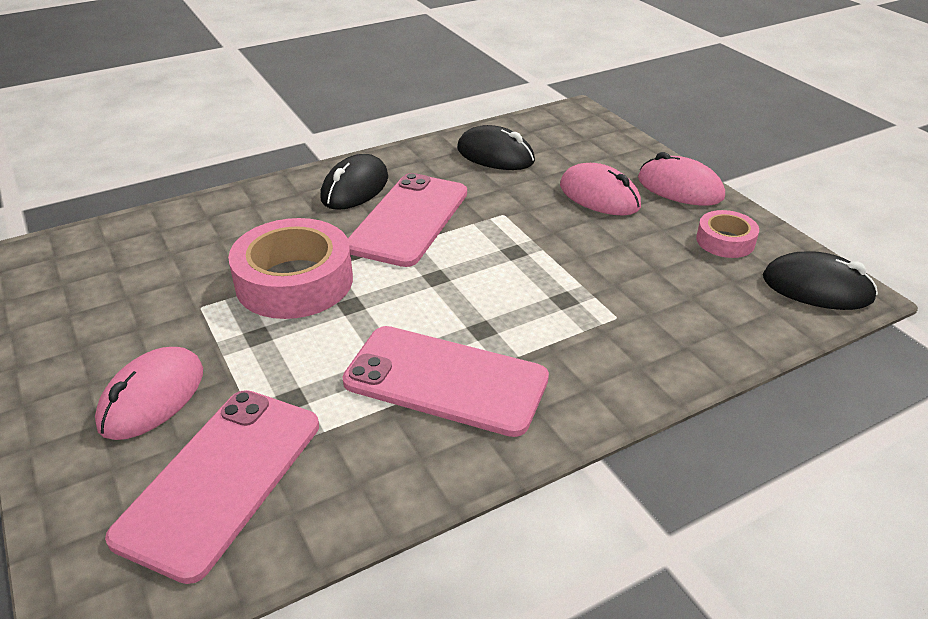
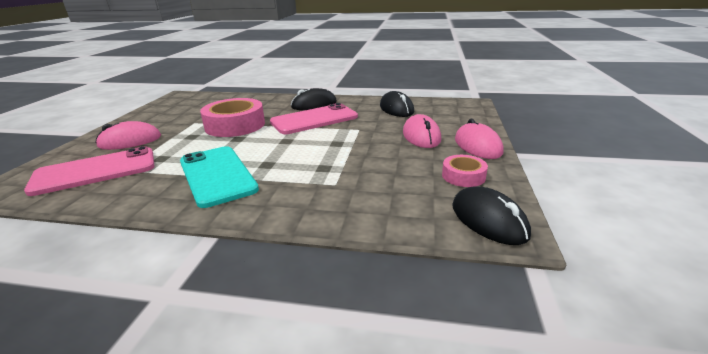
camera: 40 degrees right, 10 degrees down
(445, 380) = (217, 175): pink phone -> turquoise phone

